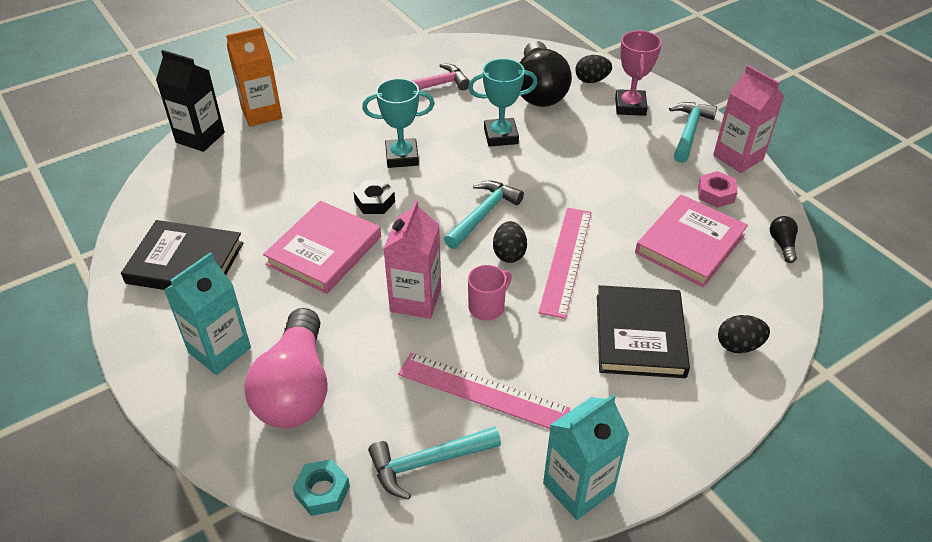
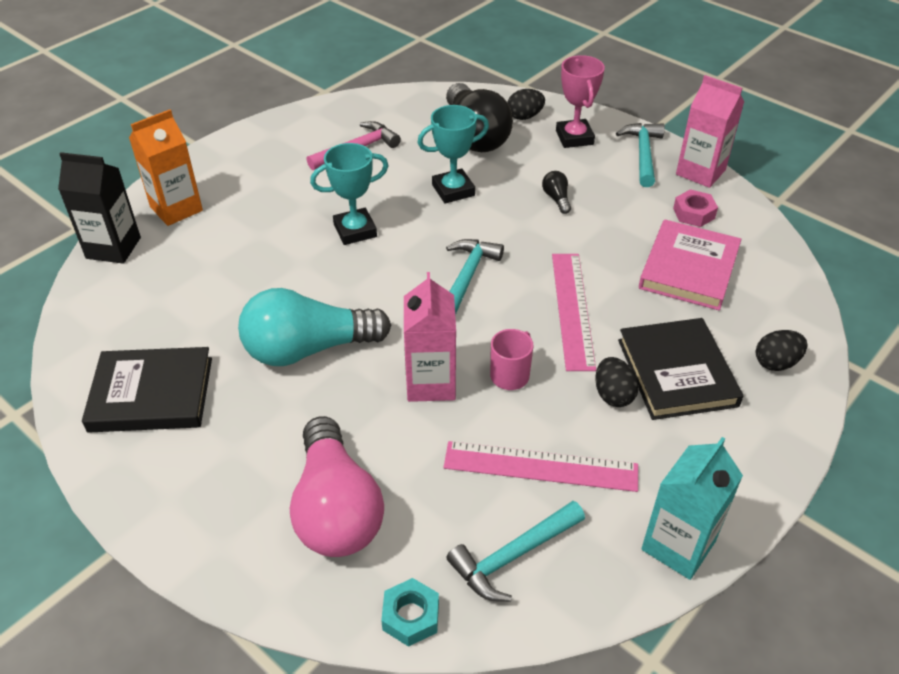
camera: 15 degrees left, 0 degrees up
(219, 350) = (231, 485): turquoise carton -> none
(324, 250) = (308, 349): pink book -> turquoise light bulb
(375, 201) = (344, 284): black nut -> none
(509, 254) = (511, 314): black egg -> black egg (613, 395)
(782, 244) = (776, 252): black light bulb -> black light bulb (556, 199)

